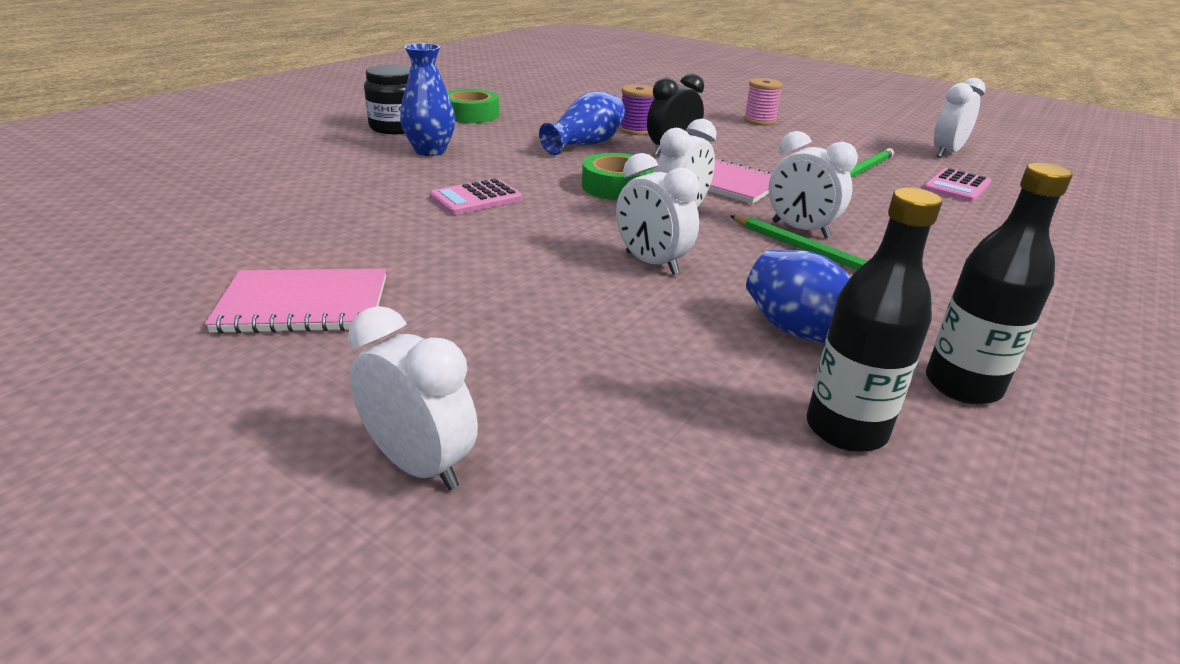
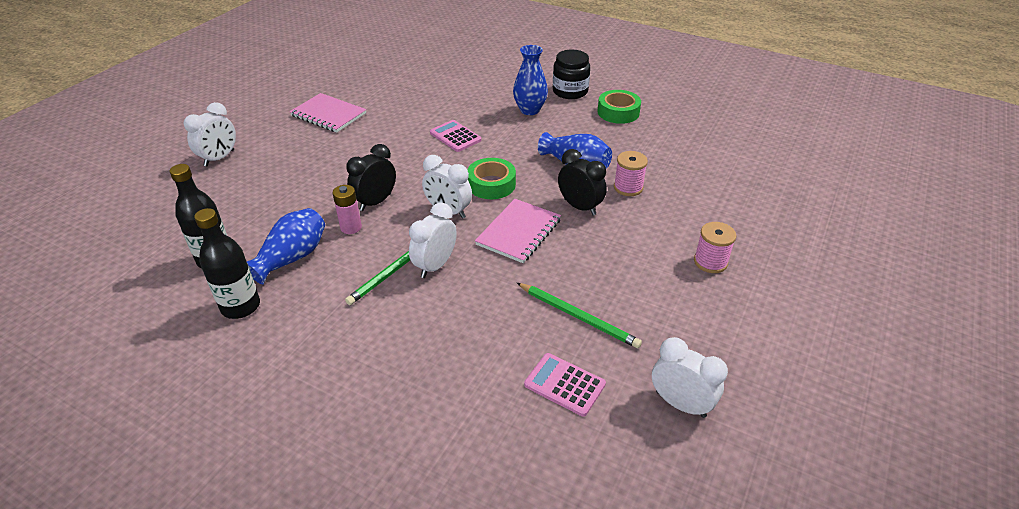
camera: 85 degrees right, 10 degrees up
(304, 305) = (328, 114): pink notebook -> pink notebook turned 45 degrees counterclockwise
(636, 130) = (628, 187): purple spool -> pink spool
(651, 263) = (375, 202): white clock -> black clock
(722, 284) = (351, 227): none -> pink battery

